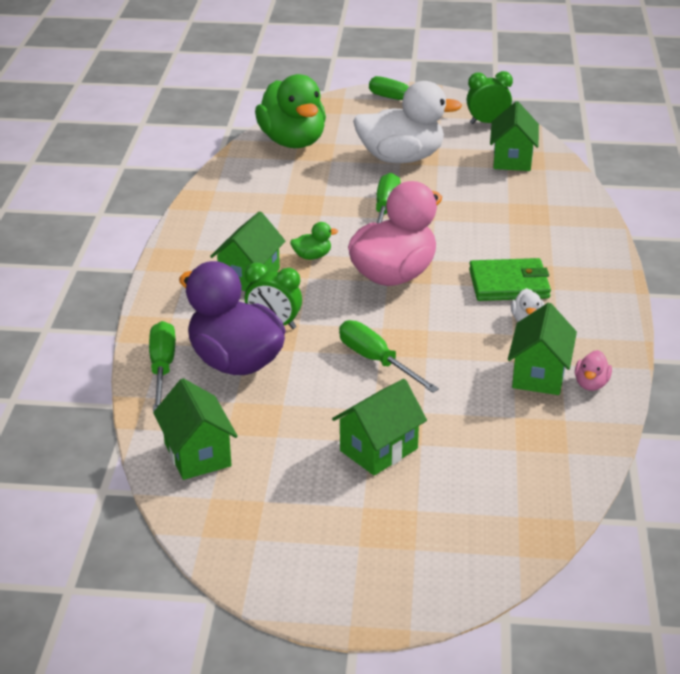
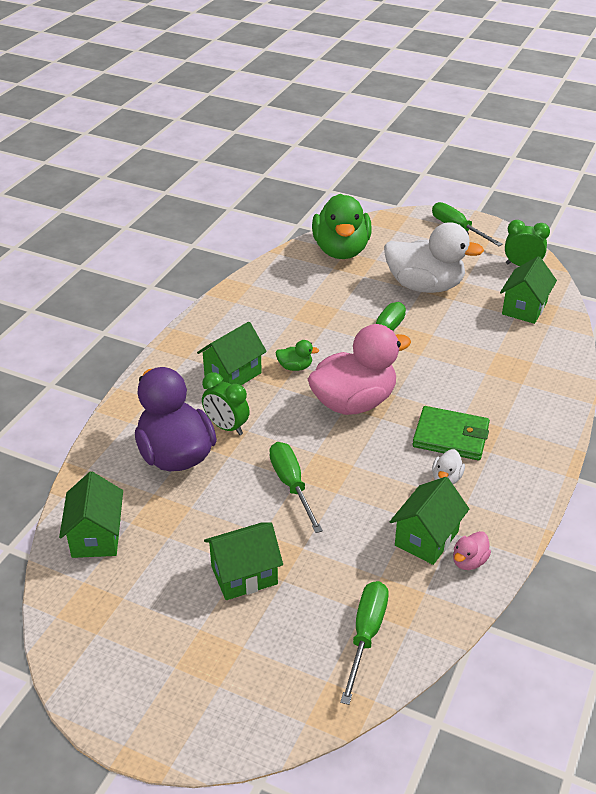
camera: 20 degrees right, 5 degrees up
(162, 368) = (115, 445): green screwdriver -> green screwdriver (366, 635)

